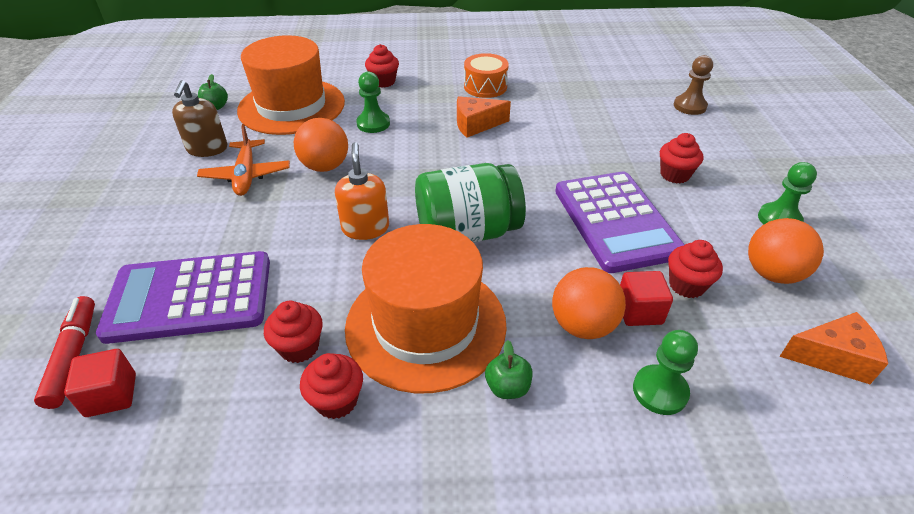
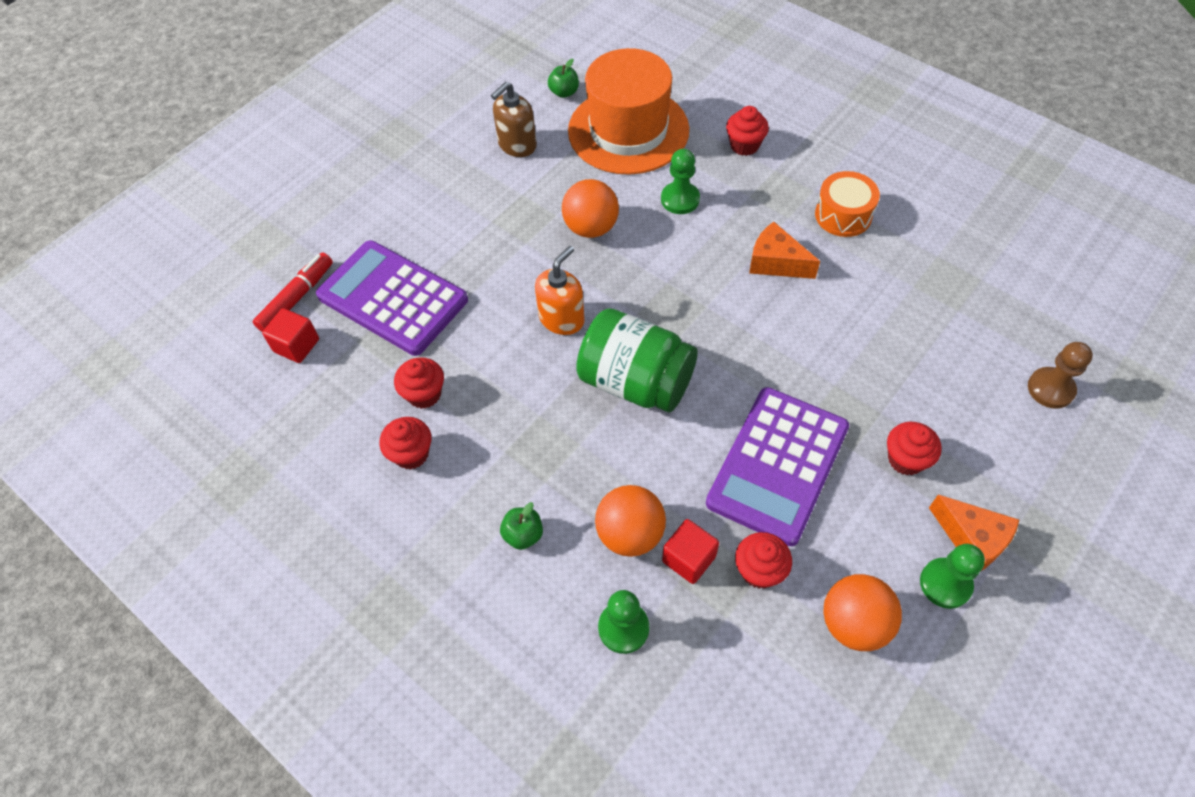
camera: 45 degrees right, 15 degrees up
(246, 175) = (522, 197): orange plane -> none
(426, 325) = (520, 442): orange hat -> none
(832, 357) = (796, 725): orange cheese -> orange cheese (972, 539)

